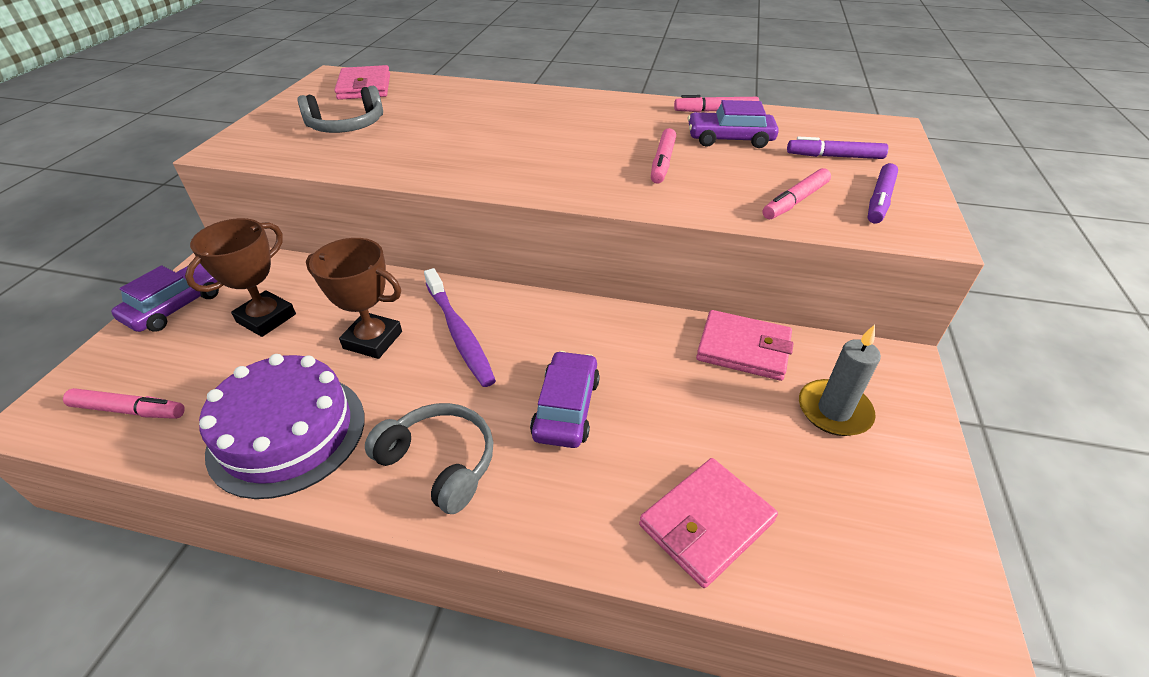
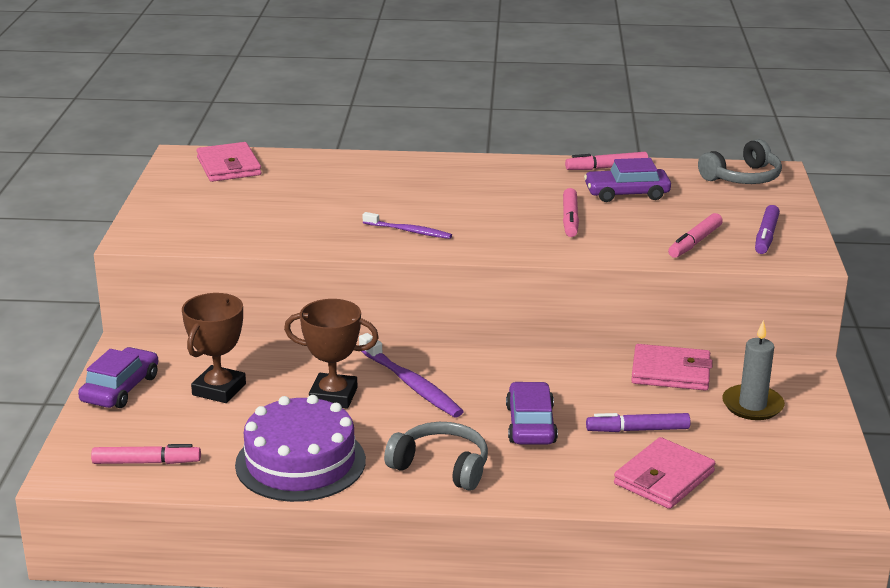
camera: 10 degrees left, 15 degrees down
(346, 126) = (242, 207): grey headphones -> grey headphones (742, 177)
(490, 163) = (409, 231): none -> purple toothbrush
(834, 156) = (725, 203): purple marker -> purple marker (637, 430)

